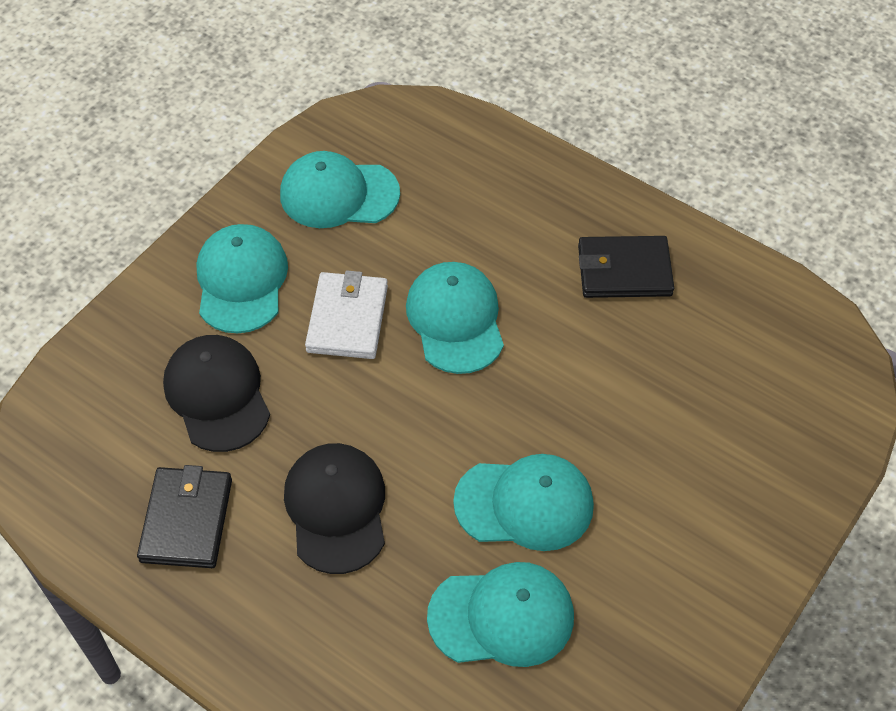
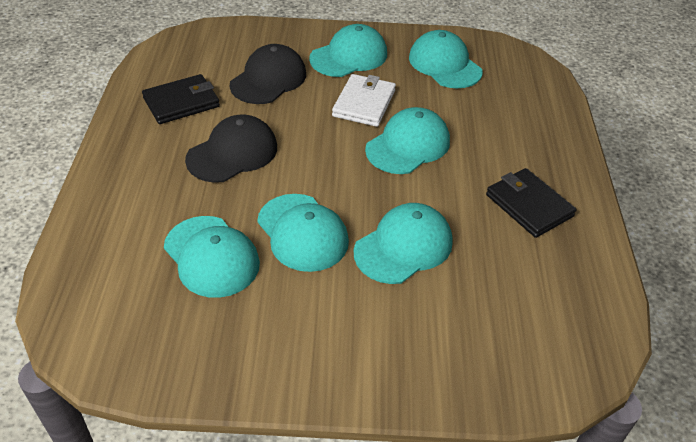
camera: 55 degrees right, 10 degrees down
(347, 318) = (364, 103): white wallet -> white wallet turned 45 degrees counterclockwise
(608, 419) = (403, 247): none -> turquoise cap

